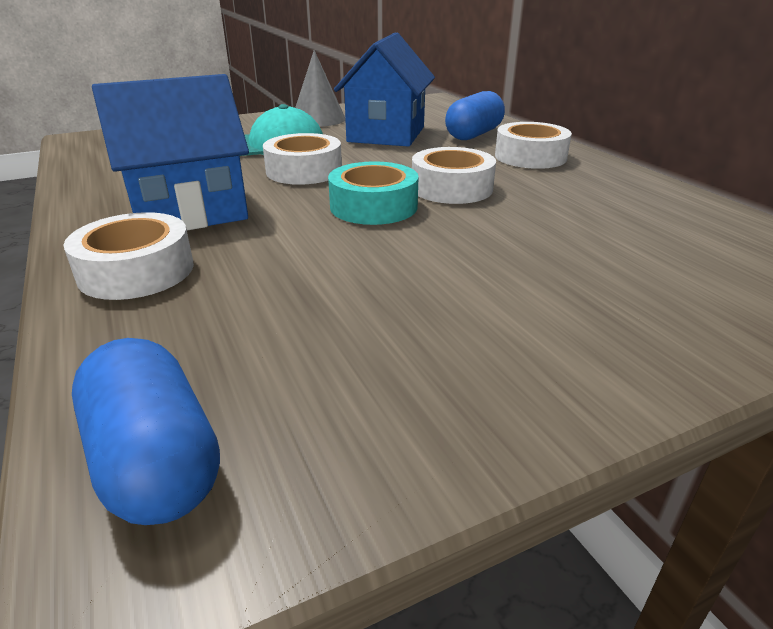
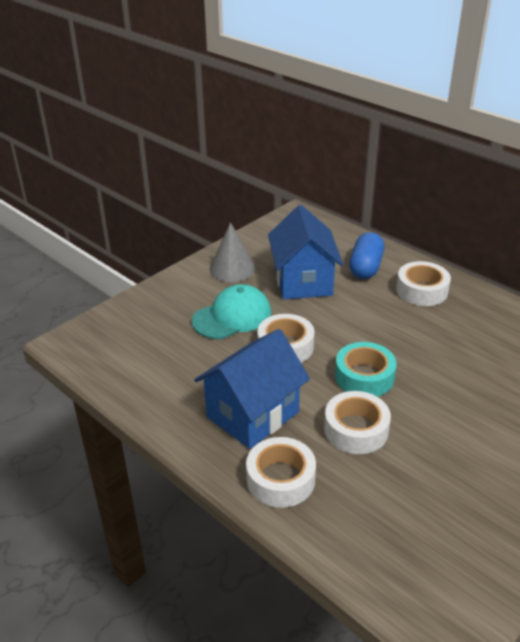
camera: 20 degrees left, 5 degrees up
(155, 461) = (417, 590): blue capsule -> none
(451, 188) = (397, 343): white tape -> white tape (356, 429)

